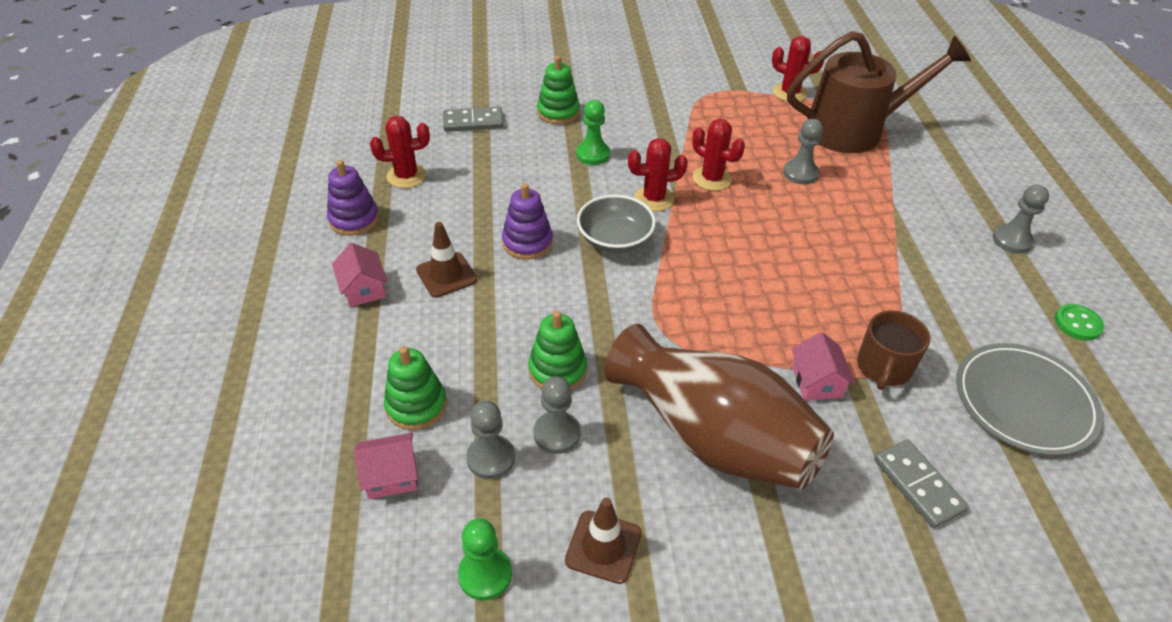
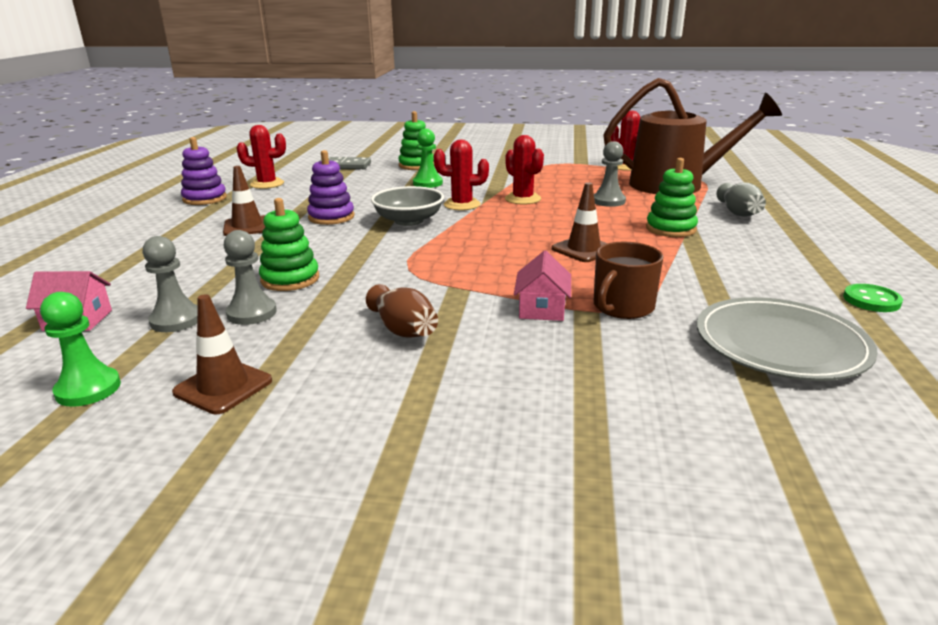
camera: 15 degrees right, 20 degrees down
(363, 289) = (173, 228): pink house -> none
(416, 405) = (146, 286): green stacking toy -> green stacking toy (670, 229)
(712, 436) = (403, 330): brown vase -> brown vase, size x0.41
(813, 273) = (583, 249): none -> brown traffic cone
(918, 485) = (613, 388): grey domino -> none
(931, 184) = (738, 213): none -> grey vase
(1012, 240) = (812, 247): grey pawn -> none

